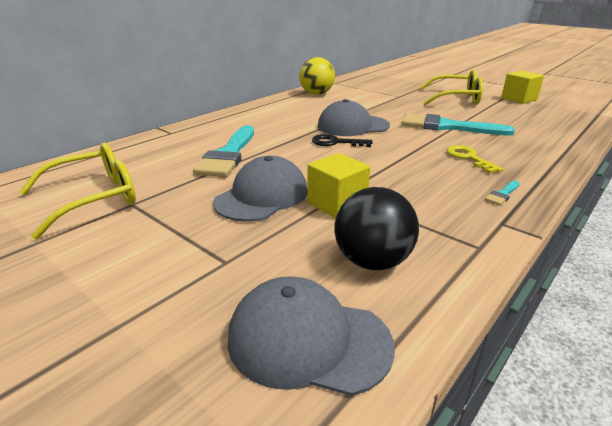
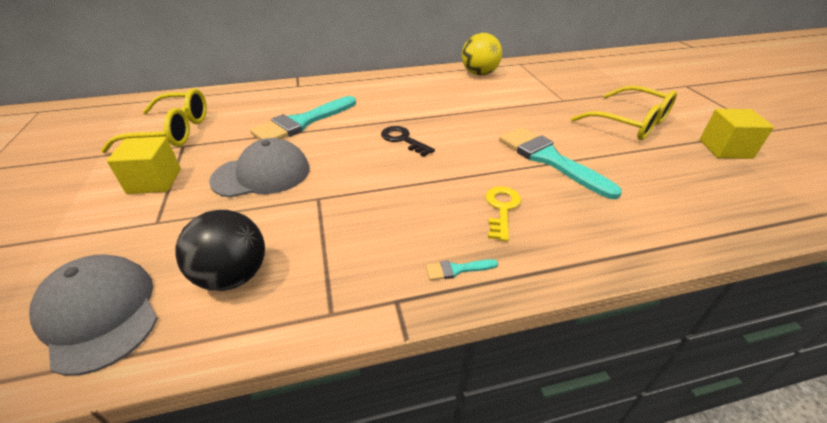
camera: 35 degrees right, 10 degrees up
(337, 204) = (298, 207): yellow cube -> yellow cube (154, 181)
(353, 126) = (450, 125): grey cap -> none

